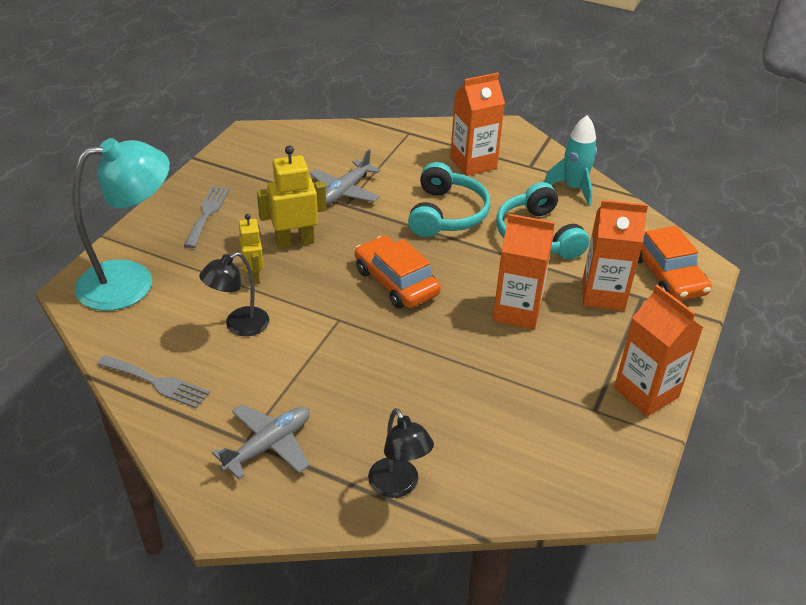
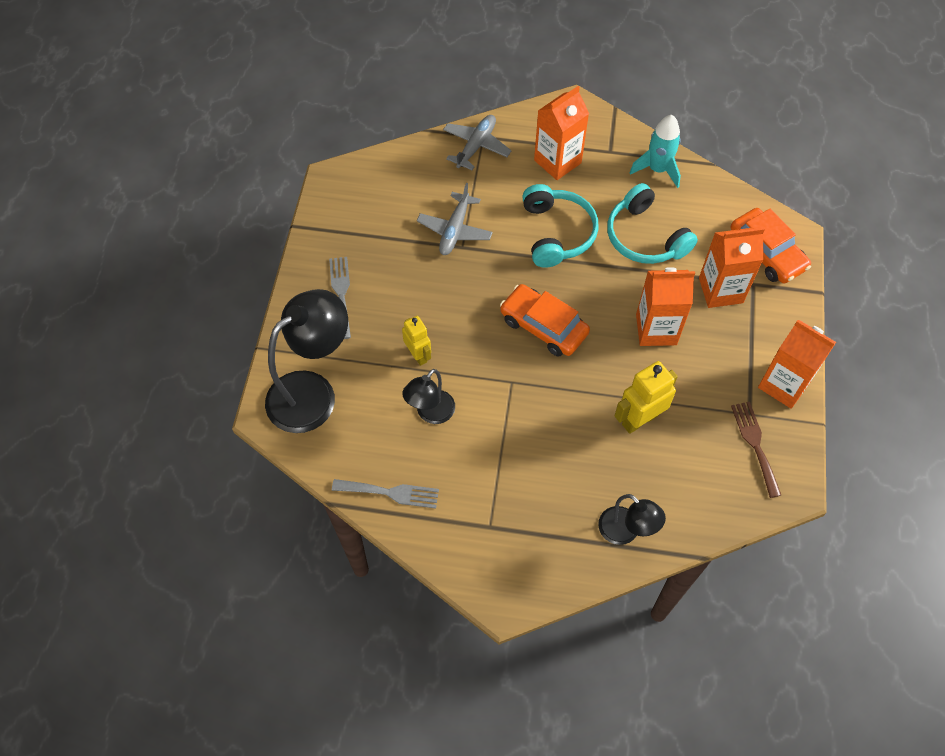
camera: 15 degrees left, 20 degrees up
(131, 281) = (313, 392): turquoise lamp -> black lamp
(268, 446) = (510, 526): grey plane -> grey plane (476, 146)
(295, 242) = (436, 305): yellow robot -> yellow robot (639, 419)
(590, 440) = (755, 444): none -> brown fork

